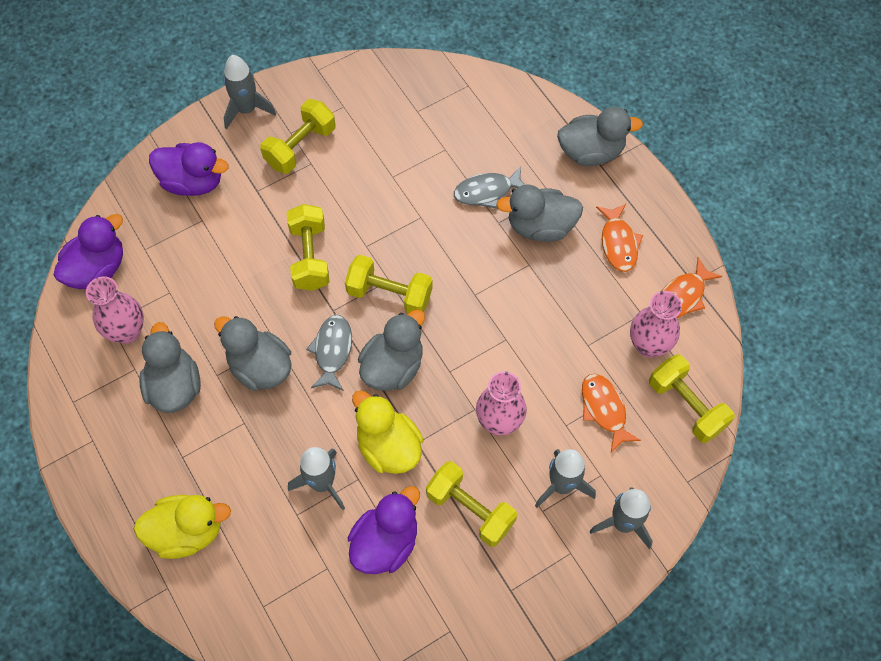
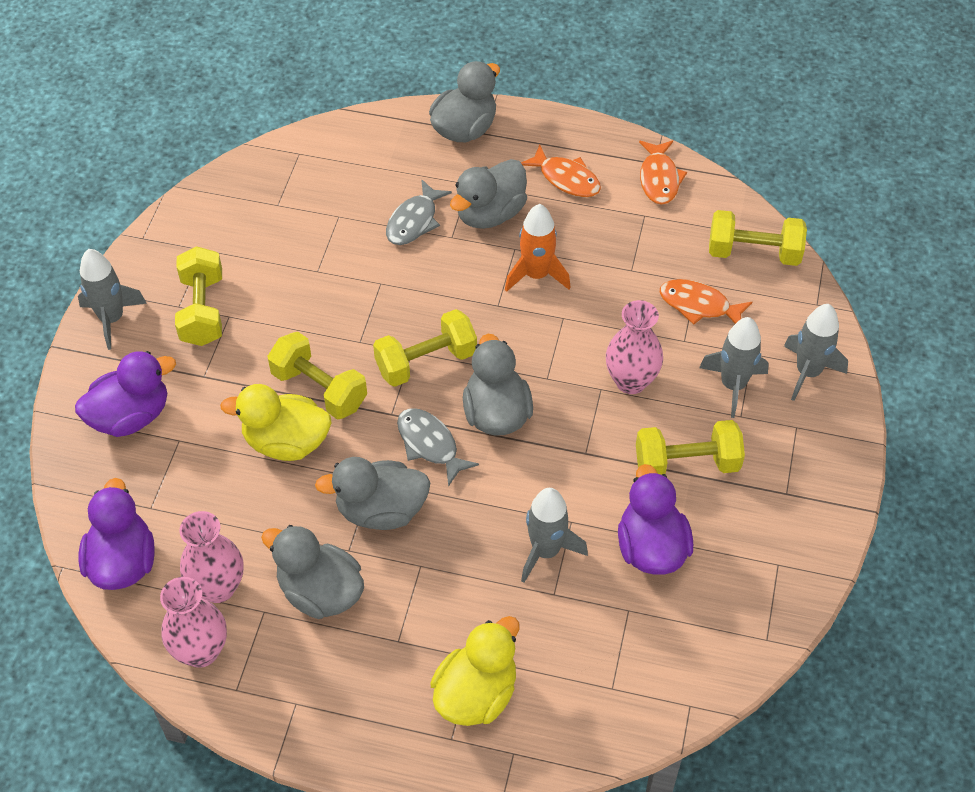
camera: 45 degrees left, 10 degrees down
(388, 447) = (566, 475): yellow duck -> yellow duck (286, 442)
(522, 295) = (536, 275): none -> orange rocket
(648, 345) = (676, 233): pink vase -> pink vase (201, 651)

